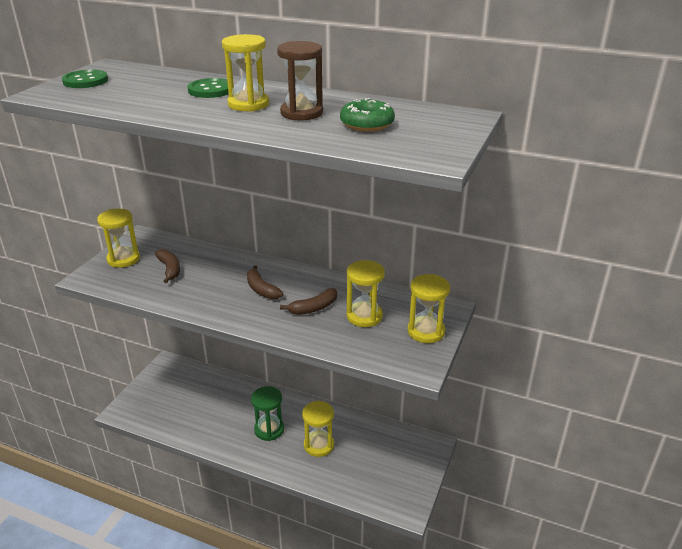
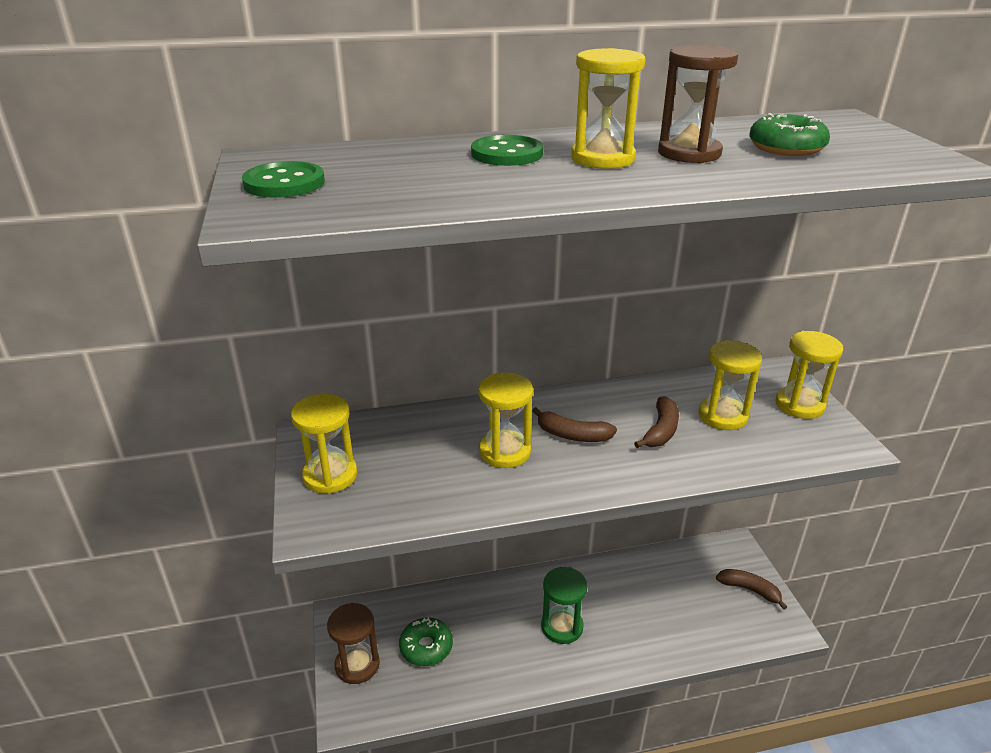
camera: 35 degrees left, 0 degrees up
(149, 391) = (357, 665): none -> brown hourglass
(169, 269) = (419, 461): brown banana -> brown banana (749, 590)
(189, 401) = (426, 647): none -> green donut
(319, 445) = (633, 612): yellow hourglass -> yellow hourglass (505, 452)

